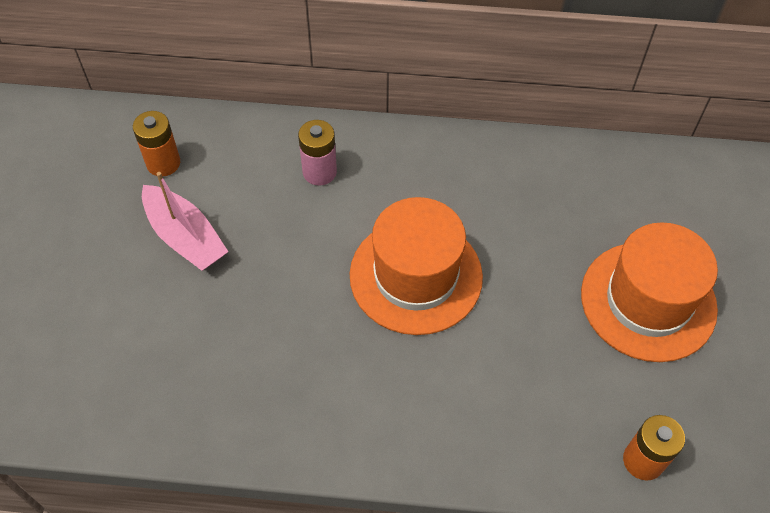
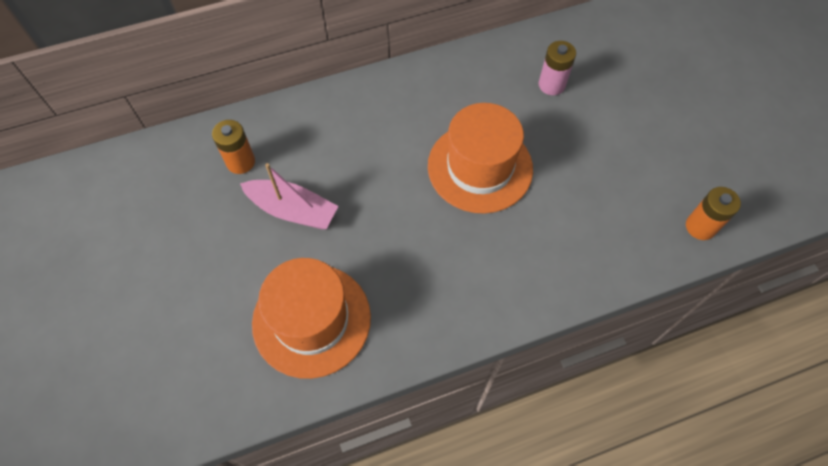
camera: 25 degrees left, 5 degrees up
(319, 172) = (366, 121): pink battery -> pink battery (551, 85)
(648, 301) = (643, 119): orange hat -> orange hat (311, 320)

